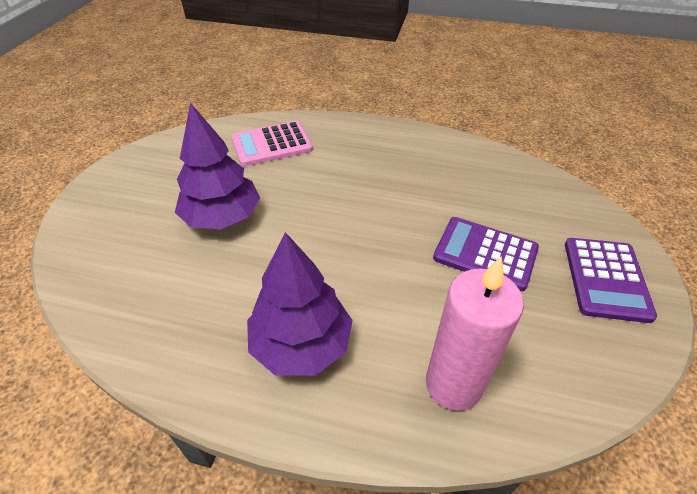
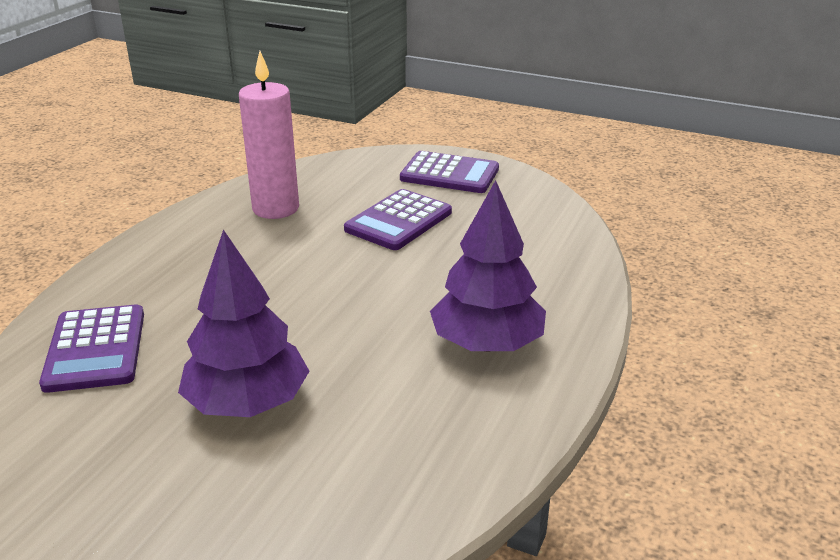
camera: 80 degrees left, 15 degrees down
(271, 144) = (95, 349): pink calculator -> purple calculator
(453, 384) = (544, 263): pink candle -> pink candle (275, 208)

